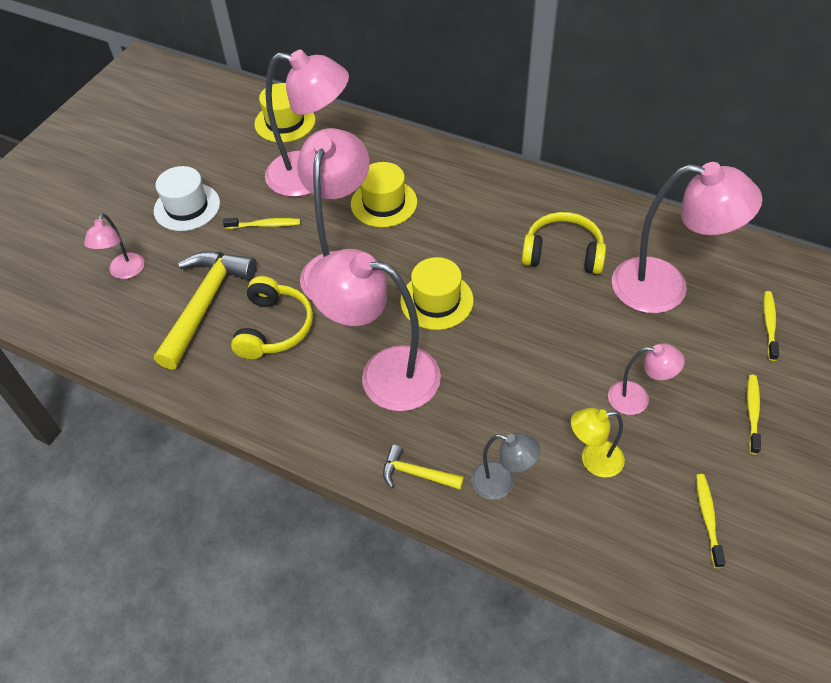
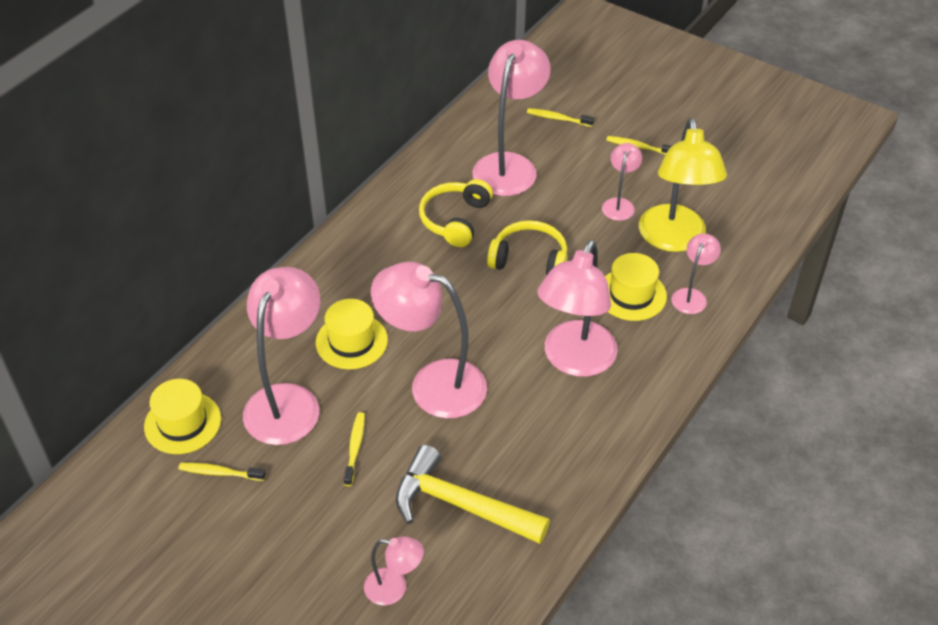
camera: 85 degrees left, 5 degrees down
(187, 207) = (302, 526): white hat -> none
(274, 328) = (505, 443): yellow headphones -> yellow headphones (529, 259)
(416, 474) = (680, 348): yellow hammer -> none
(436, 301) = (494, 314): yellow hat -> yellow hat (631, 294)
(502, 483) = (691, 296): grey lamp -> pink lamp
(593, 460) = (674, 239): yellow lamp -> yellow lamp, size x2.01
(708, 518) = (725, 190): yellow toothbrush -> yellow toothbrush (220, 473)

